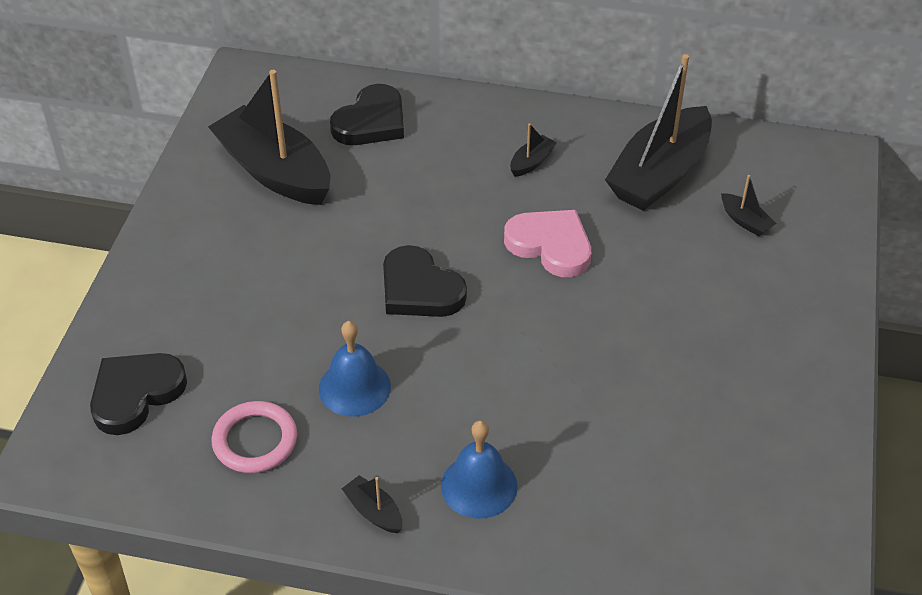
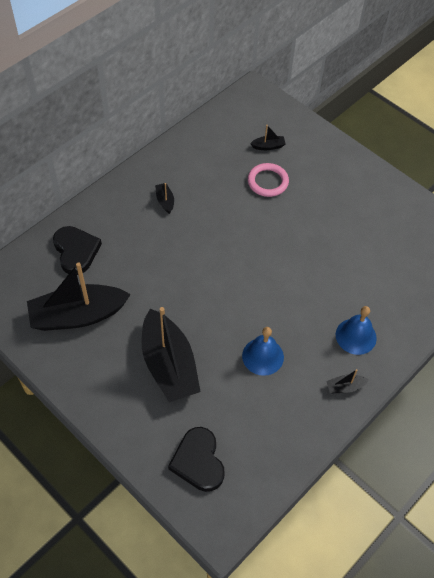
camera: 60 degrees left, 10 degrees up
(255, 440) = (268, 418): pink ring -> pink ring (268, 182)
(419, 289) = (217, 295): black heart -> none
(550, 245) = (228, 226): pink heart -> none
(659, 174) = (214, 158): black boat -> black boat (169, 365)

